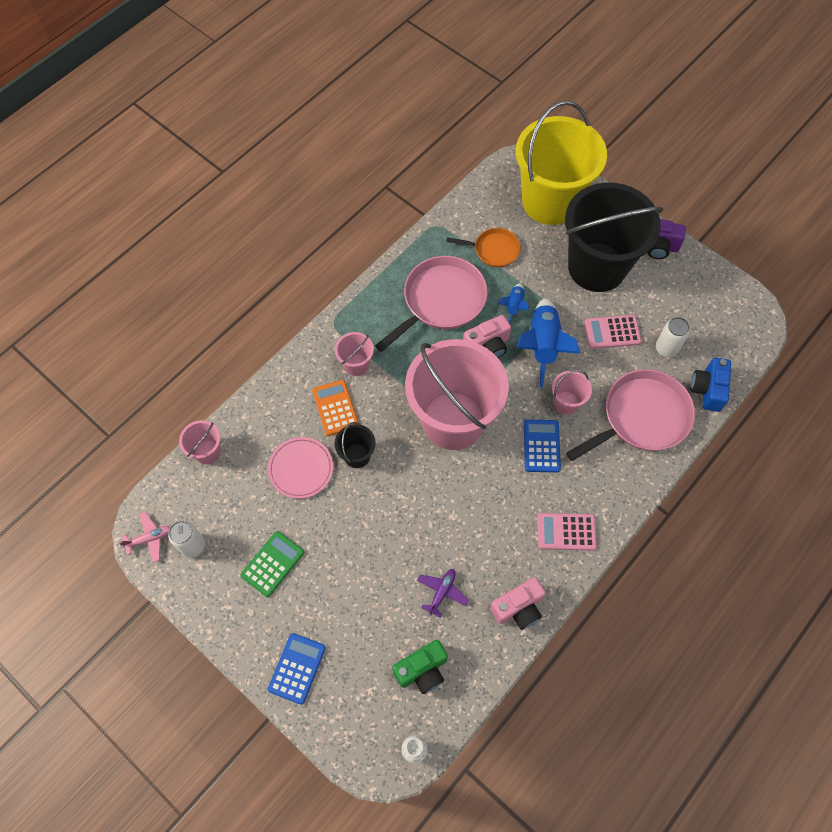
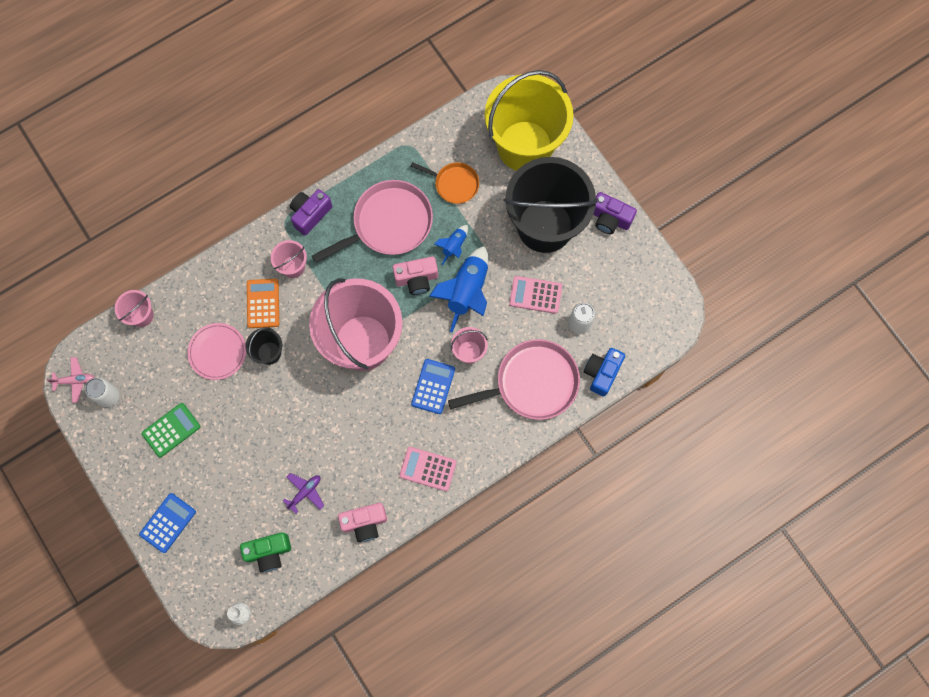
camera: 15 degrees right, 10 degrees up
(358, 310) = (310, 214): none -> purple camera

